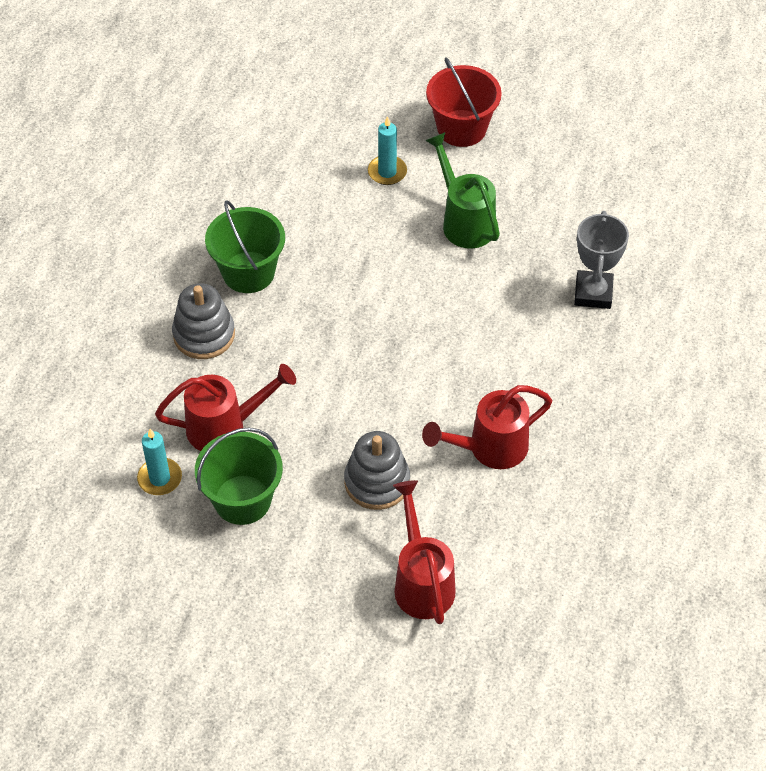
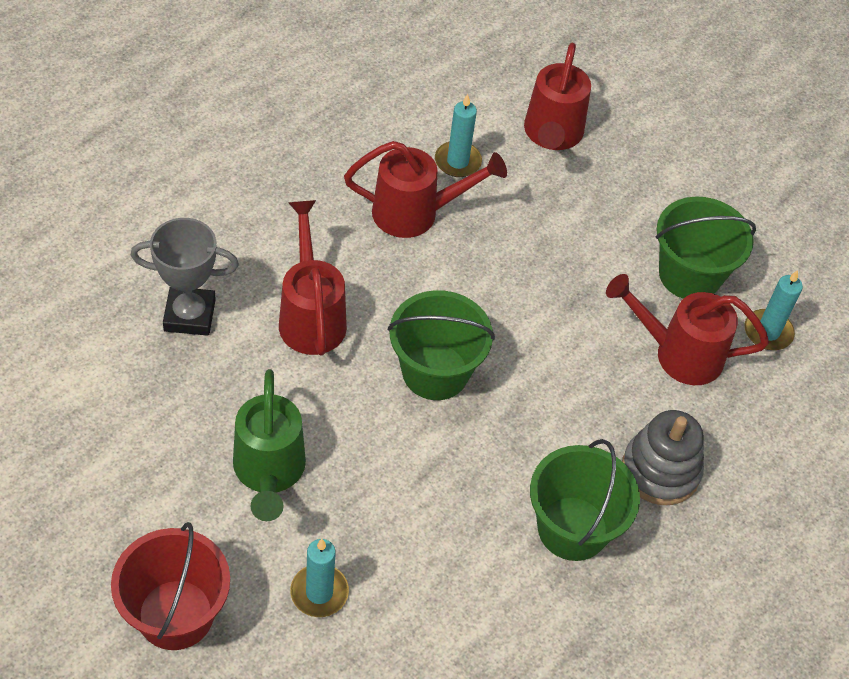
camera: 160 degrees left, 0 degrees up
(377, 482) = (546, 232): grey stacking toy -> none
(398, 332) = (435, 372): none -> green bucket
(486, 513) = (457, 161): none -> turquoise candle
(511, 331) = (311, 316): none -> red watering can
(593, 293) = (189, 315): grey trophy -> grey trophy turned 60 degrees clockwise

